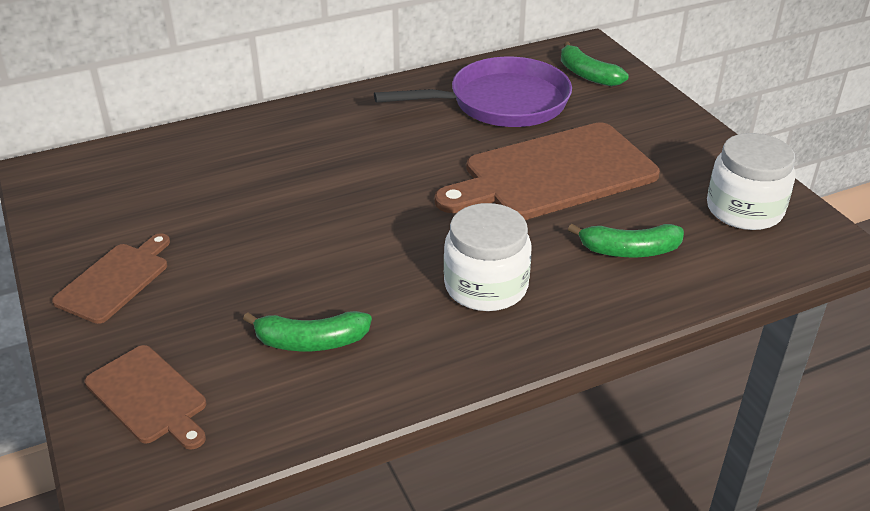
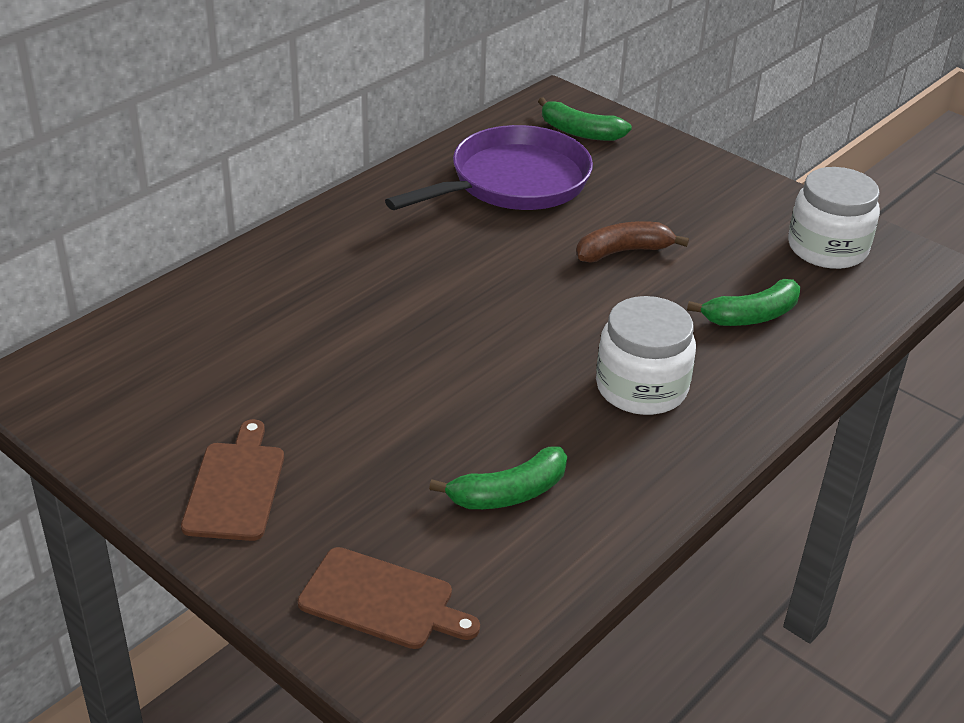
camera: 25 degrees left, 0 degrees up
(553, 174) = (623, 251): brown cutting board -> brown banana

